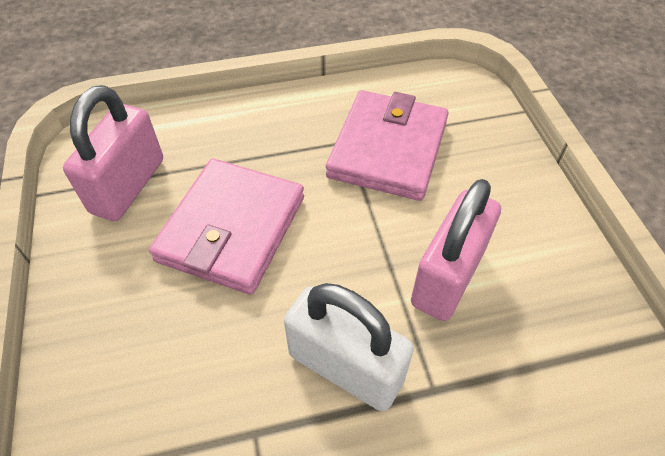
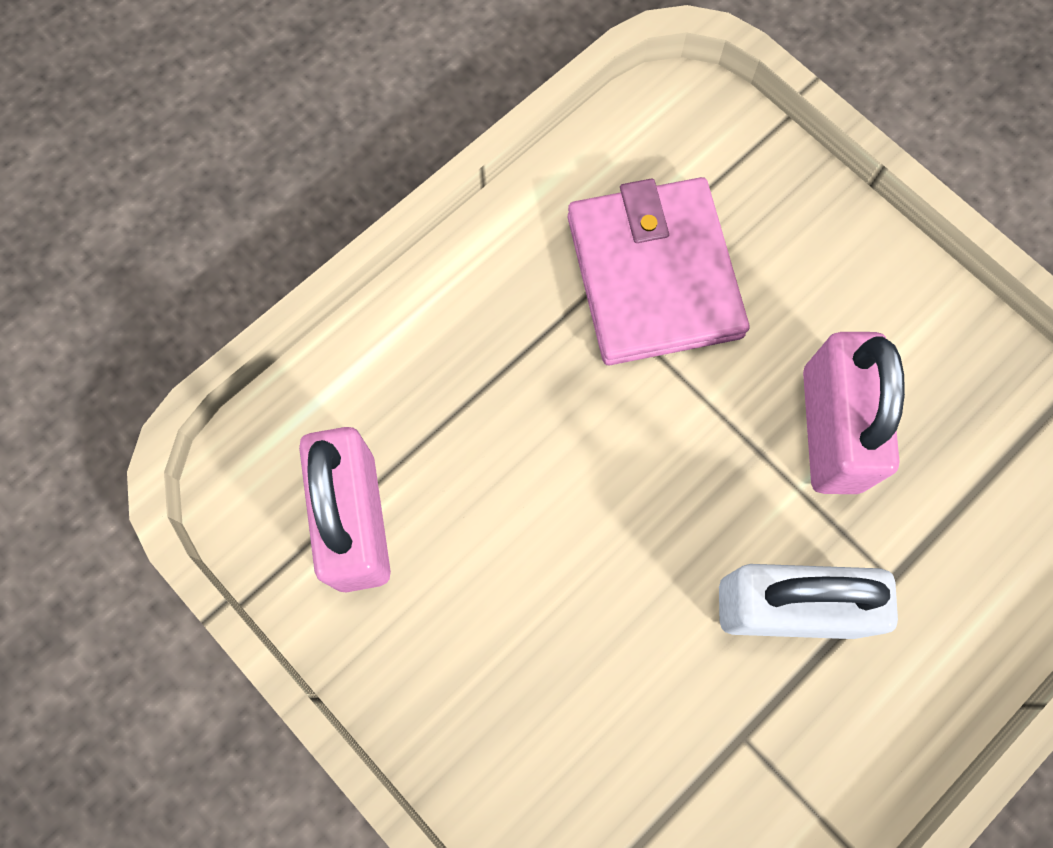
camera: 30 degrees left, 20 degrees up
(231, 229) = (539, 507): pink wallet -> none

